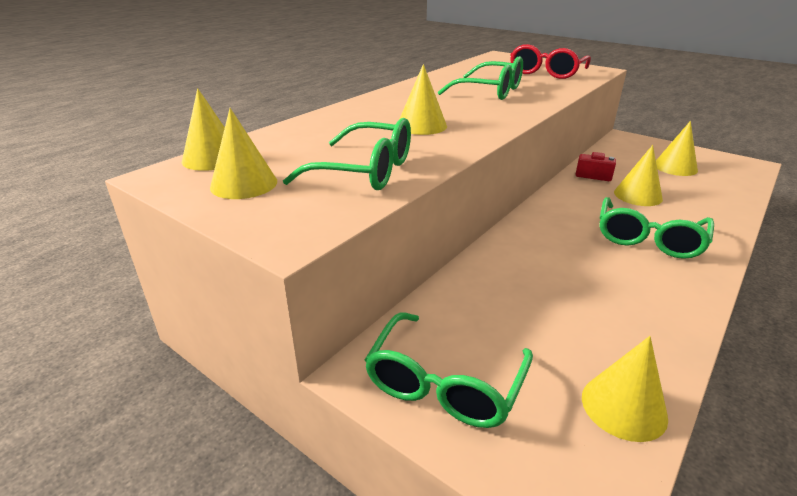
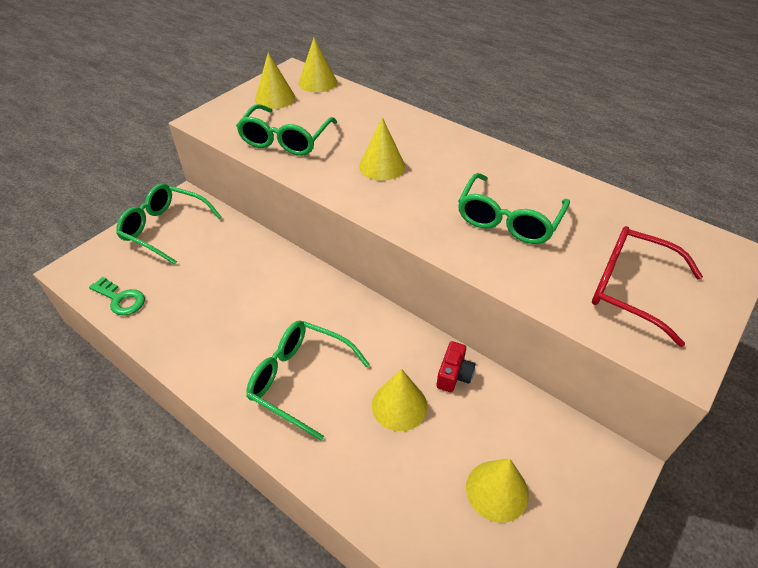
camera: 90 degrees right, 15 degrees up
(623, 407) = (121, 299): yellow cone -> green key

